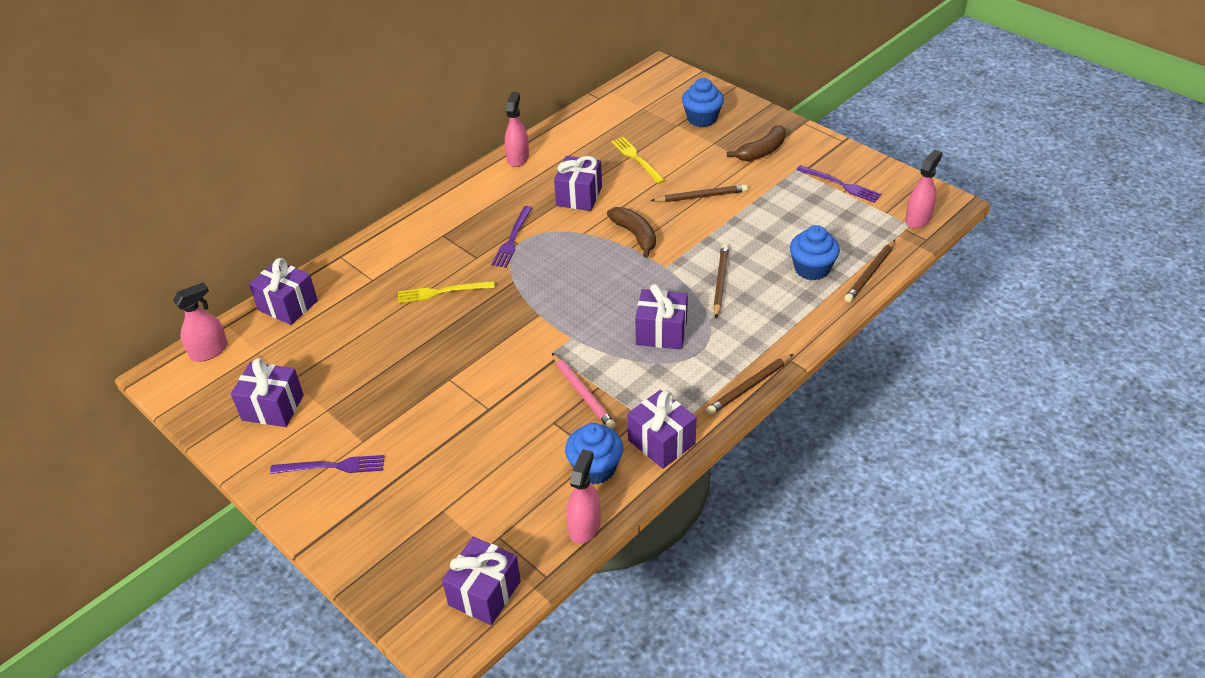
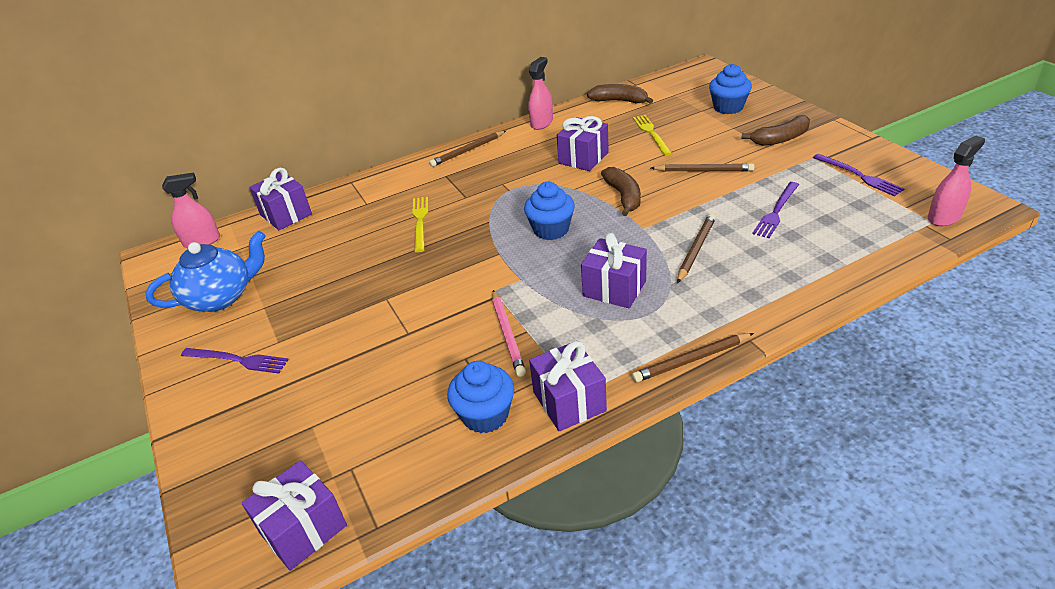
camera: 20 degrees right, 5 degrees down
(273, 407) = (221, 297): purple gift -> blue teapot
(442, 292) = (420, 221): yellow fork -> yellow fork turned 75 degrees clockwise
(512, 239) = (505, 186): purple fork -> purple fork (776, 211)
(584, 526) = (445, 478): pink spray bottle -> none
(590, 121) = (620, 101): none -> brown banana
(811, 269) = (803, 250): blue cupcake -> blue cupcake (551, 230)
(870, 273) = (872, 264): brown pencil -> brown pencil (468, 151)

